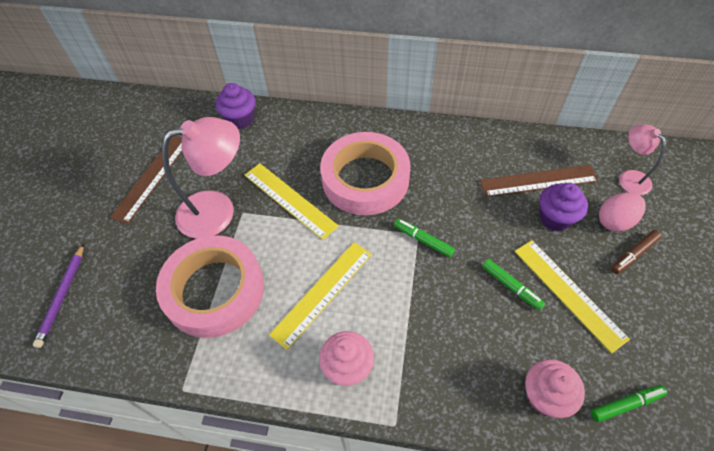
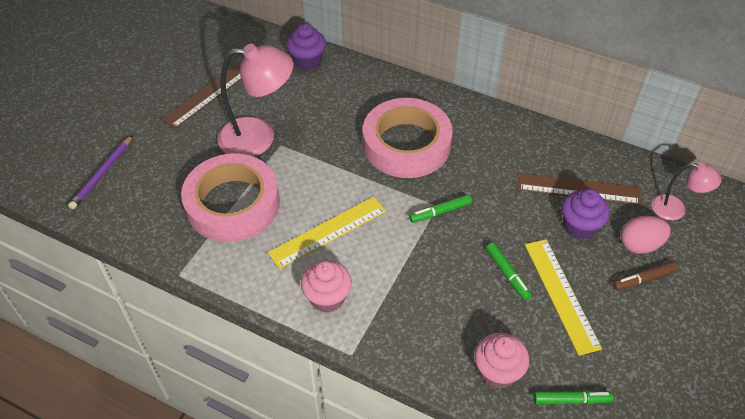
camera: 15 degrees right, 5 degrees down
(289, 200) = (327, 145): yellow ruler -> none
(423, 240) = (440, 212): green marker -> green marker turned 75 degrees counterclockwise
(629, 177) = (676, 209): pink lamp -> pink lamp turned 120 degrees clockwise

